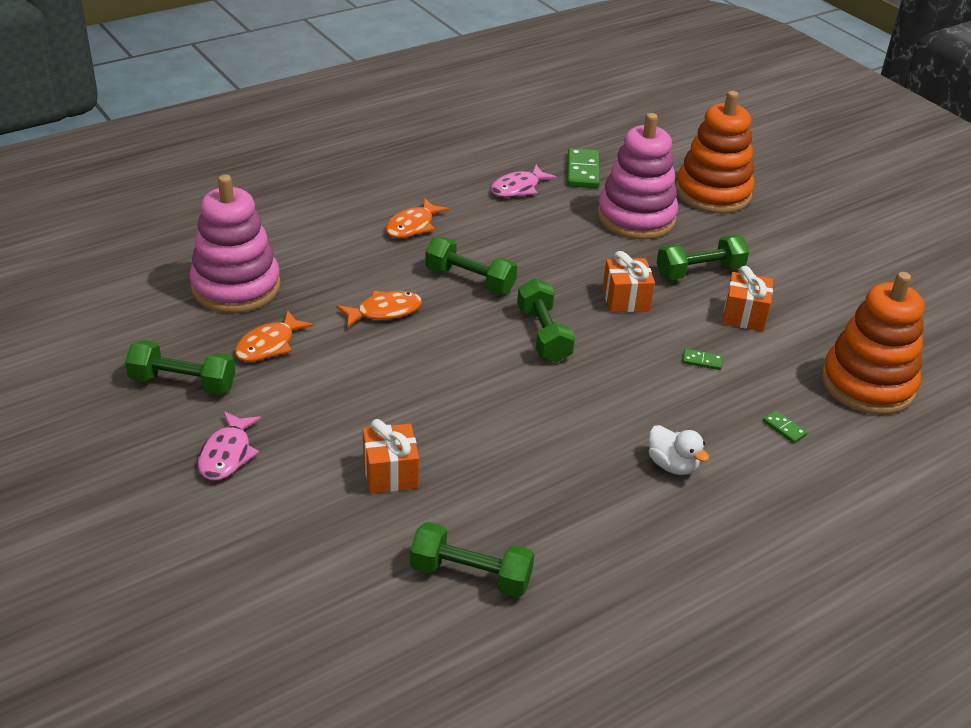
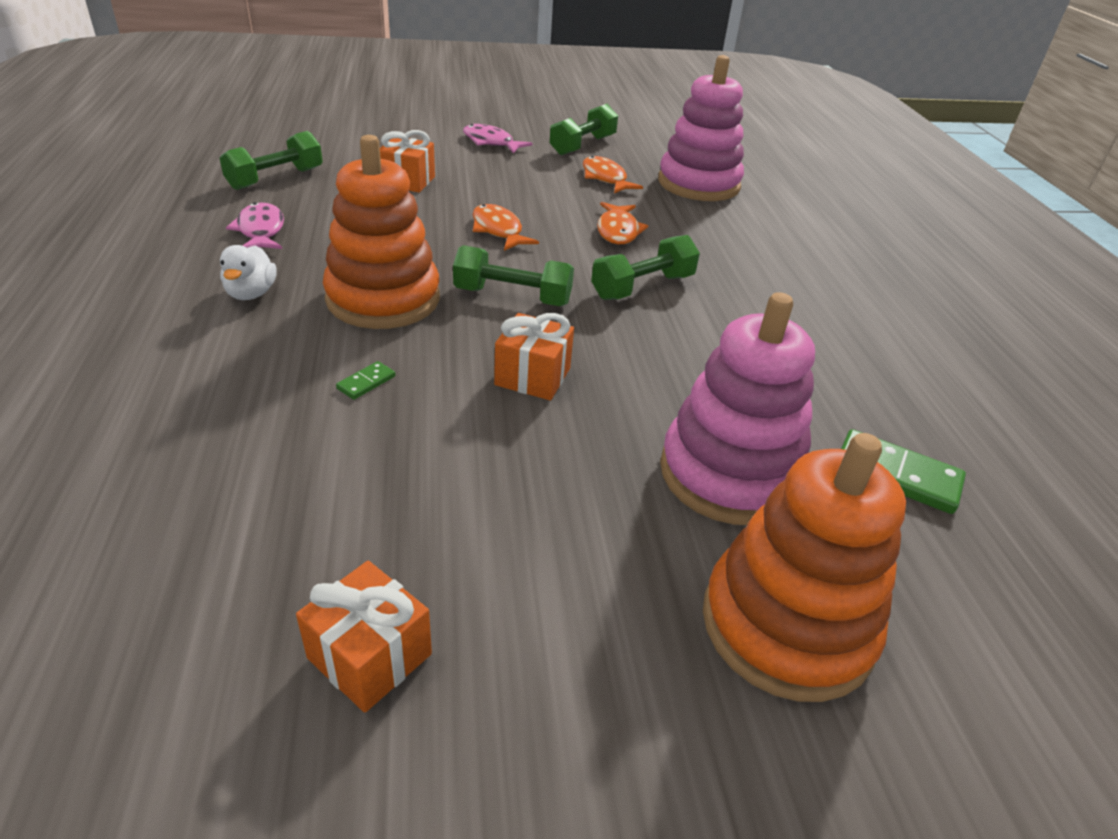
camera: 115 degrees right, 0 degrees up
(413, 226) = (772, 286): orange fish -> orange fish (498, 230)
(518, 188) = (849, 389): pink fish -> pink fish (260, 231)
(672, 465) = (251, 293): white duck -> white duck turned 75 degrees counterclockwise
(699, 272) = (547, 474): green dumbbell -> none
(744, 315) = (413, 467): orange gift -> orange gift (370, 656)
(784, 428) = (195, 388): green domino -> none
(867, 384) = (156, 514): orange stacking toy -> orange stacking toy (383, 299)

